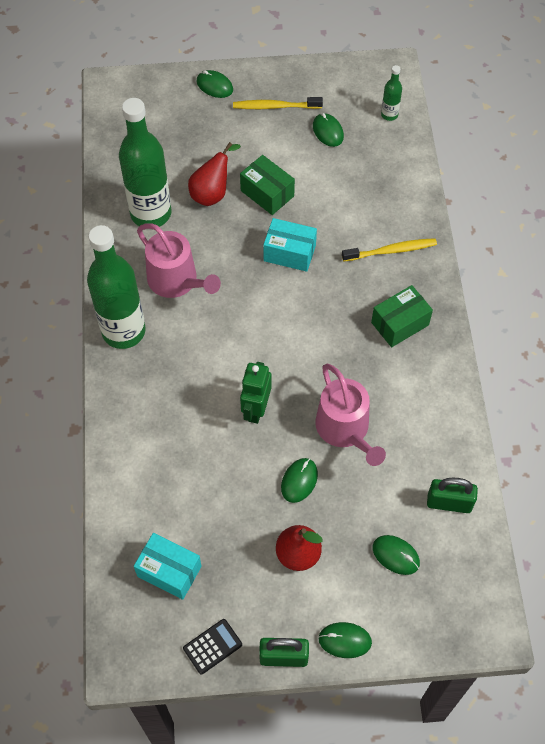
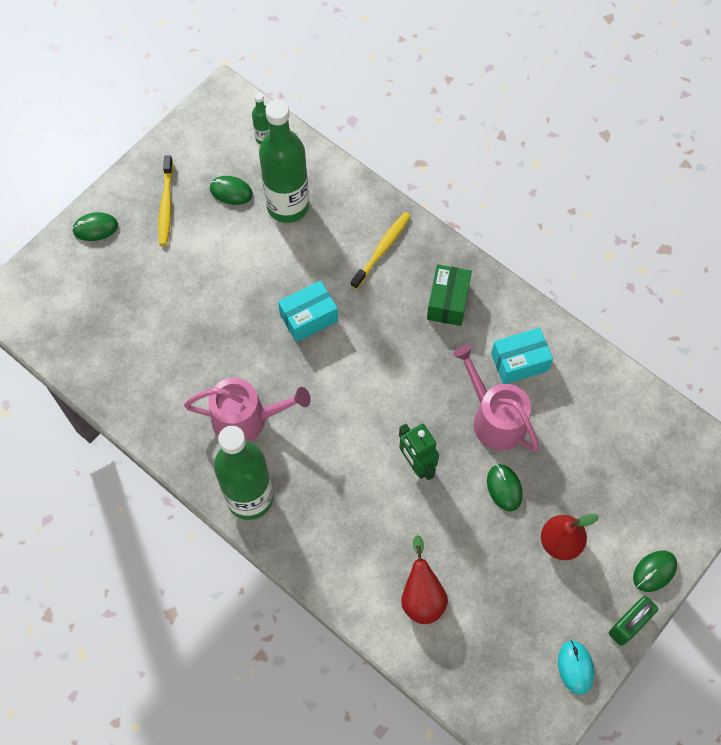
camera: 45 degrees left, 5 degrees up
(151, 213) = (163, 382): green bottle -> green bottle (288, 206)
(169, 571) = (487, 645): turquoise box -> turquoise box (519, 362)
(212, 193) = (194, 321): red pear -> red pear (422, 596)
(212, 646) = (575, 667): black calculator -> turquoise mouse
(267, 193) = (239, 284): green box -> none
(275, 106) = (166, 205): yellow toothbrush -> yellow toothbrush turned 45 degrees counterclockwise
(345, 429) = (495, 418): pink watering can -> pink watering can turned 150 degrees counterclockwise
(395, 555) = (623, 478): green mouse -> none
(449, 503) = (618, 405): green padlock -> none

